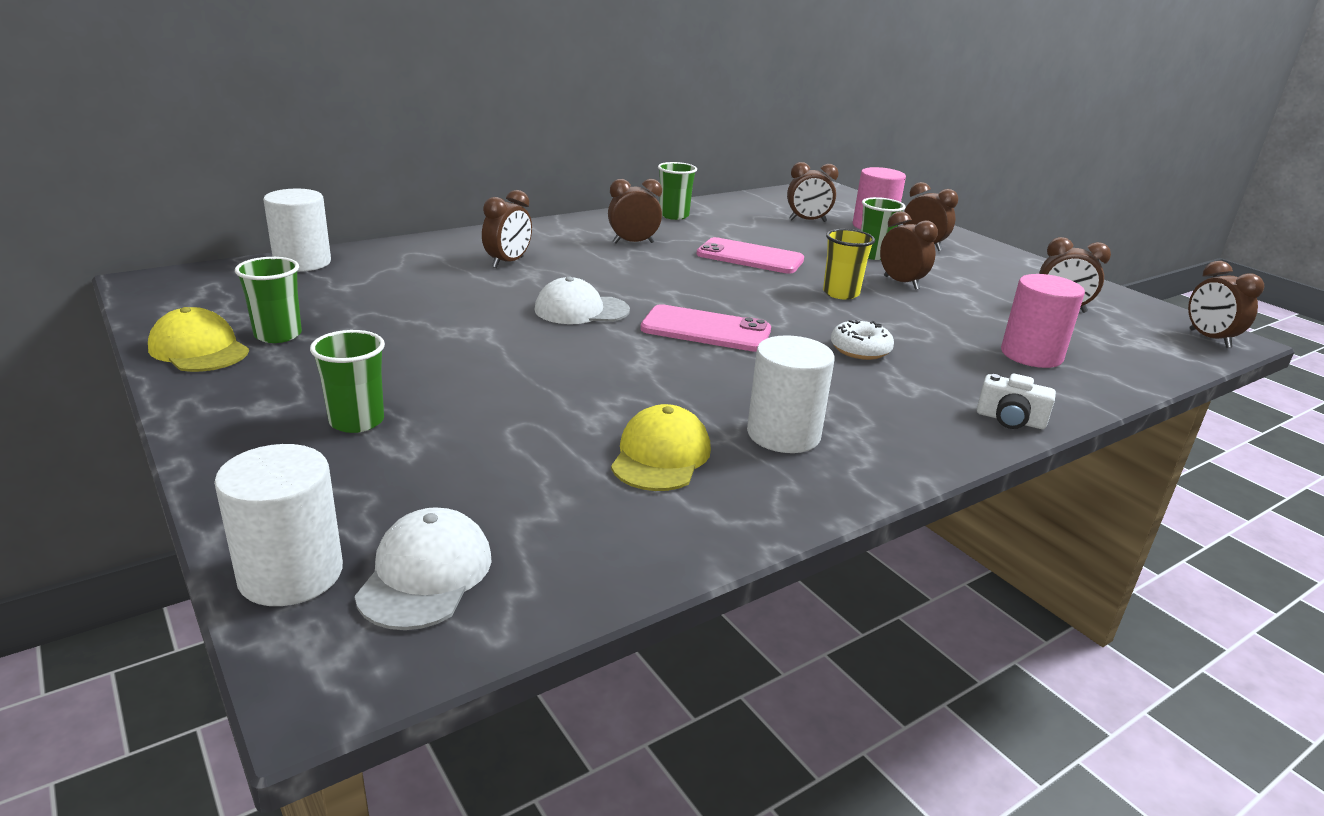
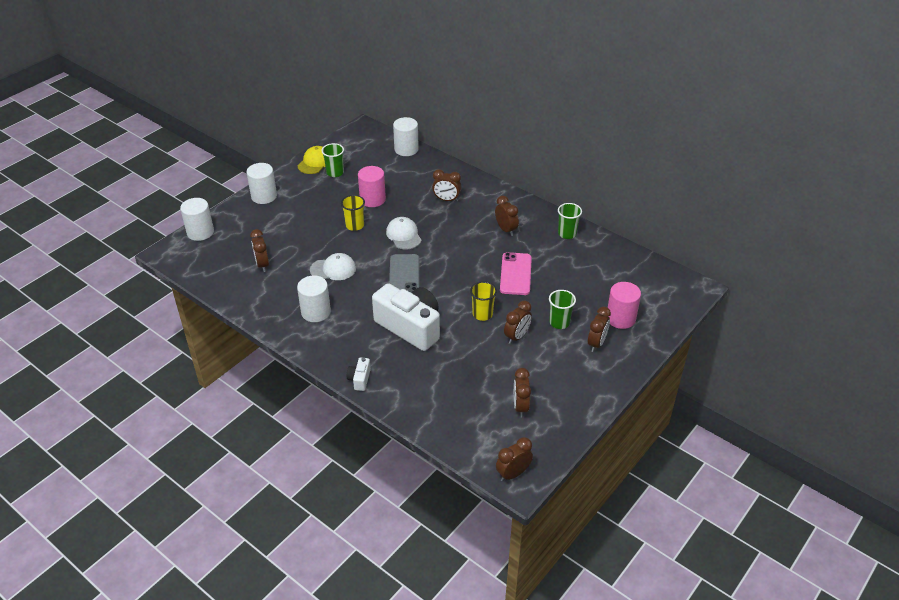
camera: 75 degrees right, 15 degrees up
(247, 435) = (264, 196): none -> white cylinder
(357, 421) = (281, 213): green cup -> none
(425, 574) = (207, 254): white cap -> white cap (333, 269)
(504, 346) = (355, 225): none -> yellow cup
(661, 456) = (287, 284): yellow cap -> none
(706, 330) = (404, 275): pink phone -> grey phone
(807, 221) = (606, 288): brown clock -> brown clock (262, 265)
(860, 350) = (410, 327): white donut -> white camera
(1031, 355) = (439, 390): pink cylinder -> pink cylinder (372, 199)

